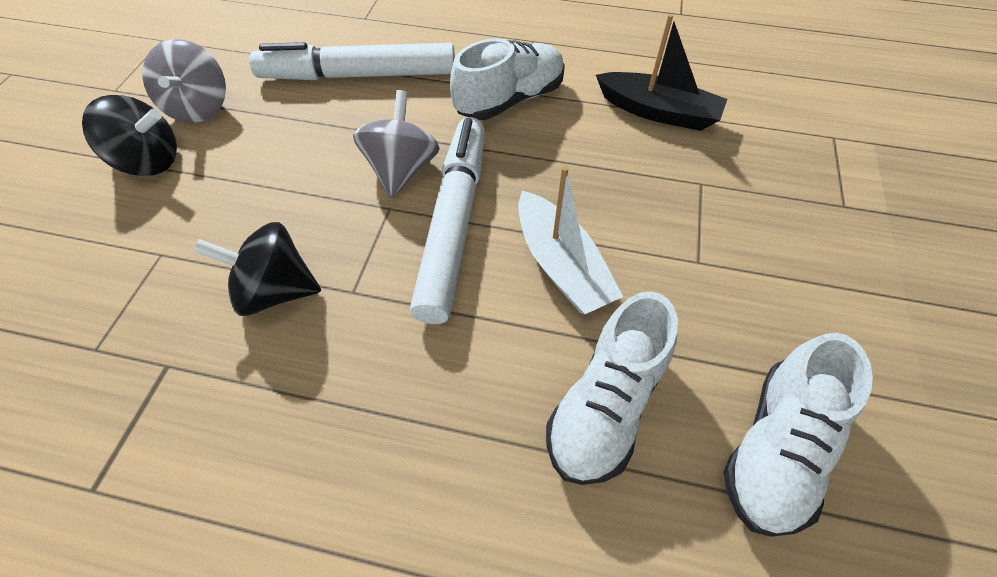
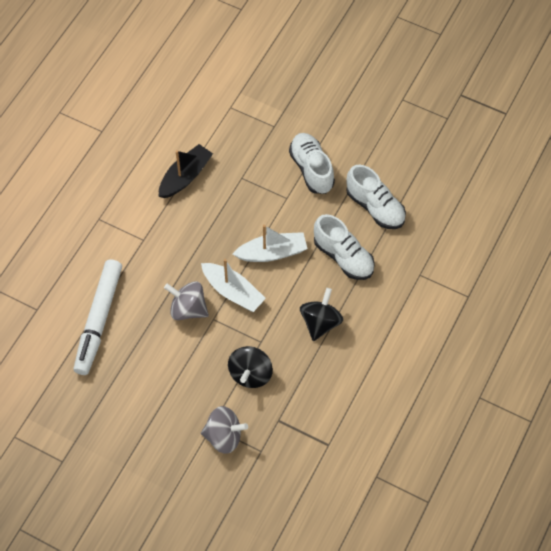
camera: 75 degrees left, 5 degrees up
(149, 161) = (139, 435): black spinning top -> black spinning top (320, 323)
(199, 108) = (99, 410): grey spinning top -> grey spinning top (224, 437)
(453, 223) = (233, 292): white marker -> white boat
(510, 100) = (150, 245): white shoe -> white shoe (311, 169)

